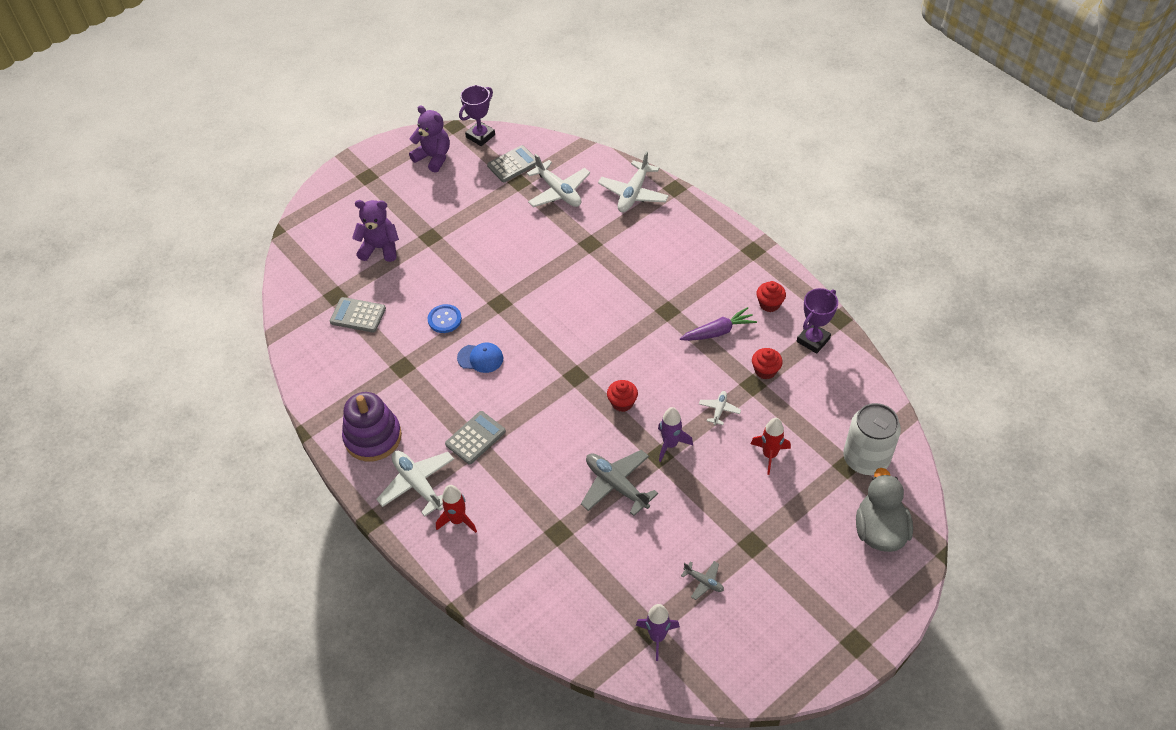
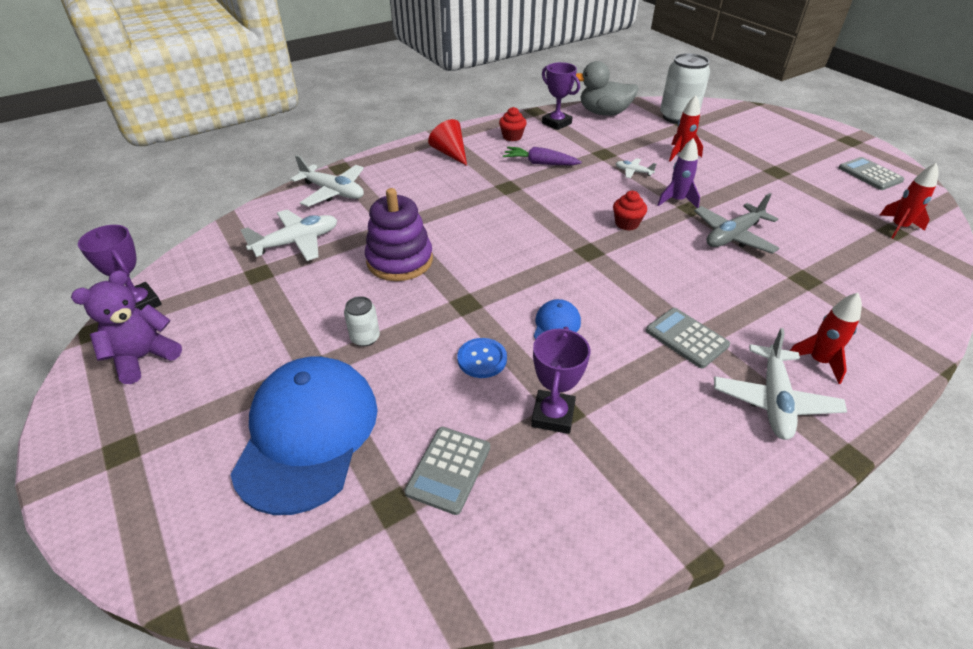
camera: 85 degrees left, 10 degrees down
(373, 437) = (700, 452): purple stacking toy -> purple stacking toy (400, 260)
(380, 248) = (307, 434): purple teddy bear -> blue cap
(399, 361) = (553, 415): none -> purple trophy
(418, 484) = (773, 400): white plane -> white plane turned 45 degrees counterclockwise
(459, 255) = (365, 338): none -> white can
(513, 164) = (221, 276): grey calculator -> grey calculator (870, 174)
(657, 637) = (898, 227): purple rocket -> red rocket
(704, 582) = (826, 198): grey plane -> none
(718, 331) = (540, 163): purple carrot -> purple carrot turned 60 degrees counterclockwise
(721, 260) = (450, 153): none -> red cone
(765, 370) = (588, 146): red cupcake -> none
(879, 530) = (744, 120): grey duck -> grey duck (604, 113)

